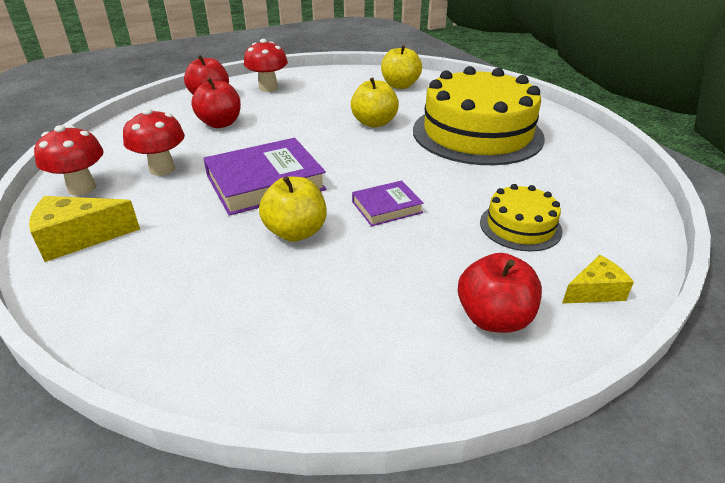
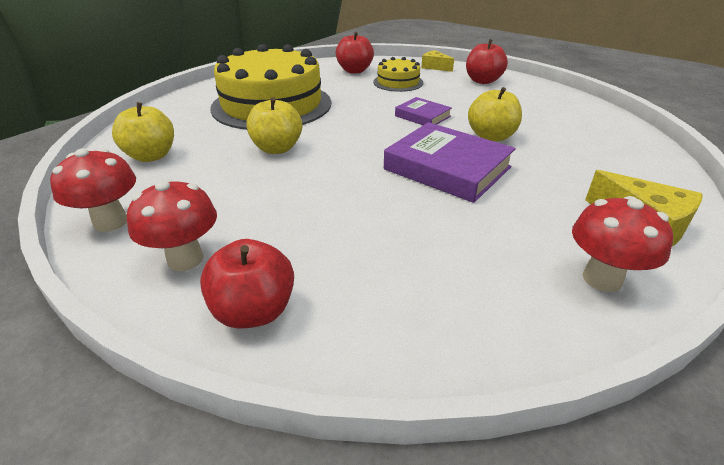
camera: 115 degrees left, 0 degrees up
(162, 169) = (497, 239): red mushroom -> red mushroom (111, 222)
(220, 123) = (349, 250): red apple -> red apple (354, 71)

